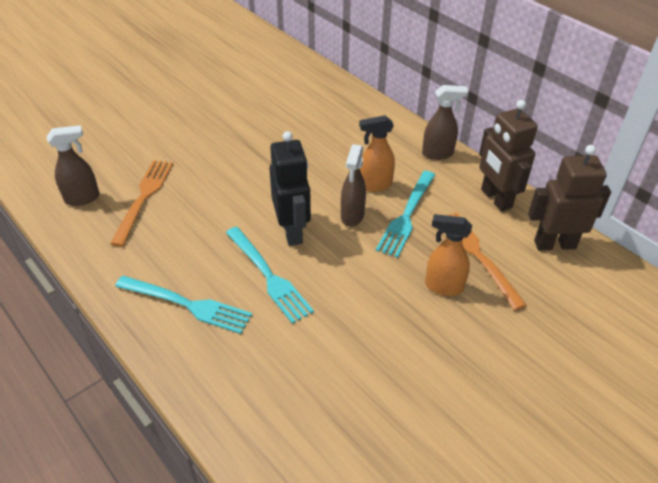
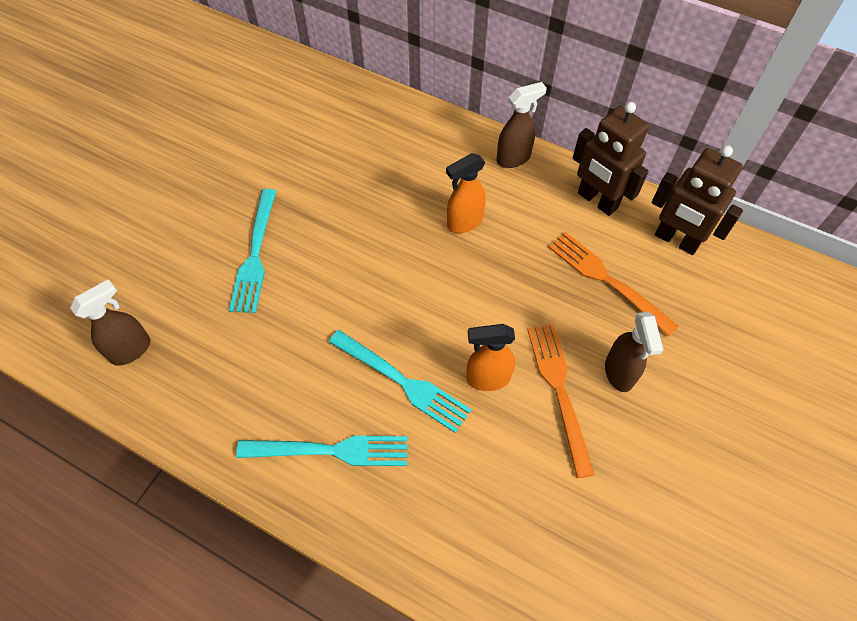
camera: 20 degrees left, 15 degrees up
(144, 197) = (207, 324): orange fork -> orange fork (559, 390)
(292, 231) = (401, 314): black robot -> none
(352, 216) = (457, 272): brown spray bottle -> brown spray bottle (619, 373)
(407, 216) = (515, 253): turquoise fork -> turquoise fork (255, 255)
(443, 287) = (589, 331): orange spray bottle -> orange spray bottle (487, 378)
(554, 244) = (676, 240): brown robot -> brown robot turned 120 degrees counterclockwise

